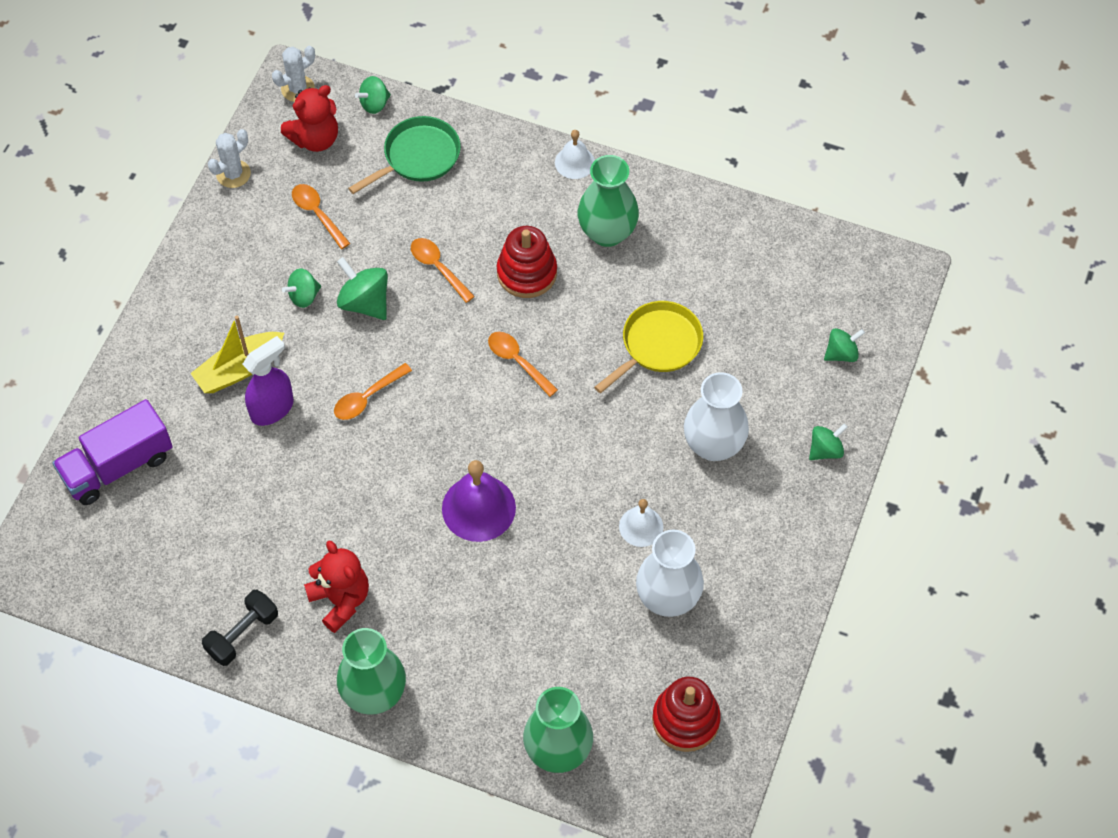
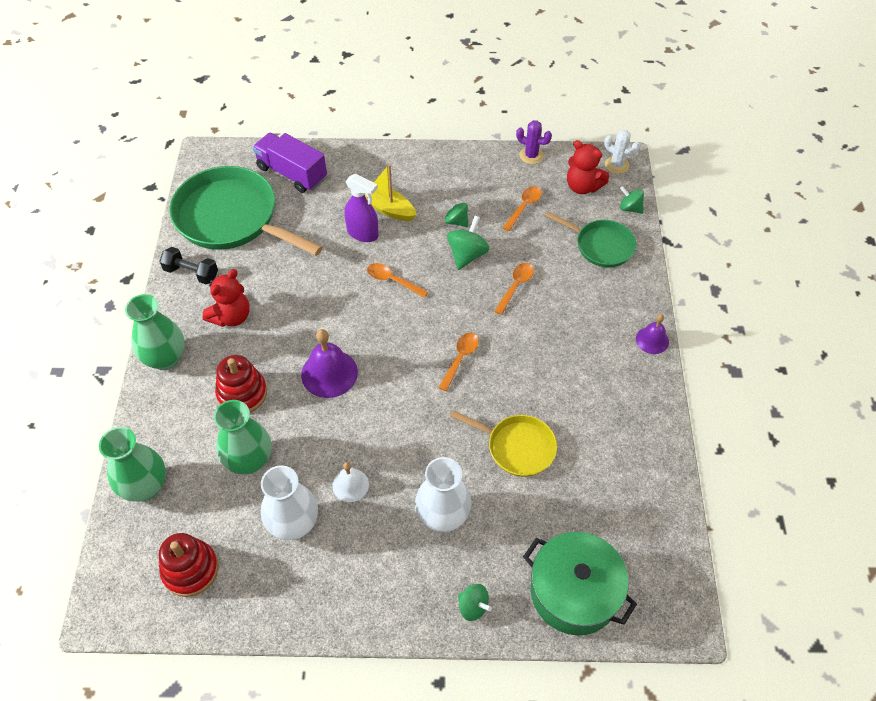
camera: 70 degrees right, 5 degrees down
(165, 562) = (232, 218): none -> green pan
(233, 174) = (531, 155): white cactus -> purple cactus
(527, 273) = (538, 340): red stacking toy -> red stacking toy (242, 393)
(574, 162) = (652, 340): white bell -> purple bell
(607, 232) = (601, 381): green vase -> green vase (249, 461)
(841, 353) = (574, 592): green spinning top -> green pot

